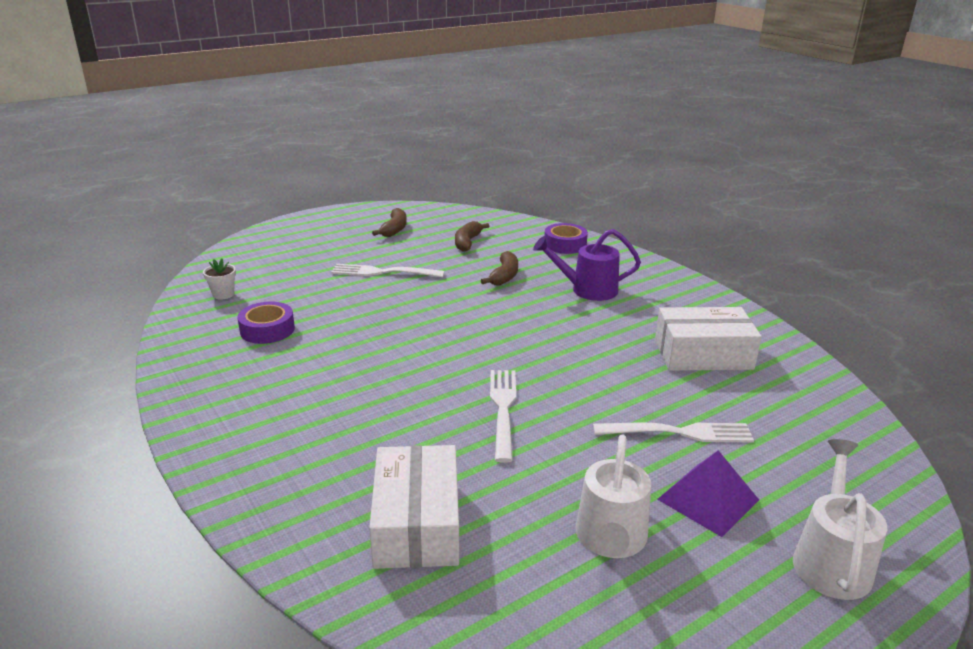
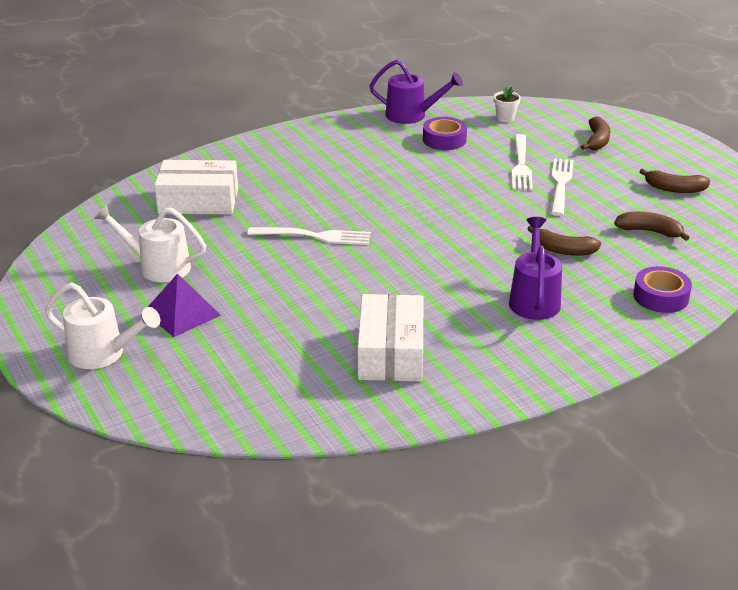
camera: 95 degrees right, 5 degrees up
(189, 351) = (412, 115): none -> purple watering can
(295, 253) = (597, 141): none -> brown banana
(678, 432) = (265, 314): white fork -> white fork (521, 165)

